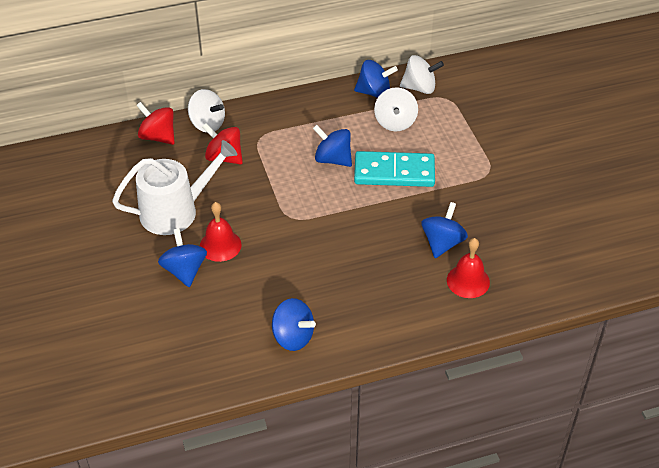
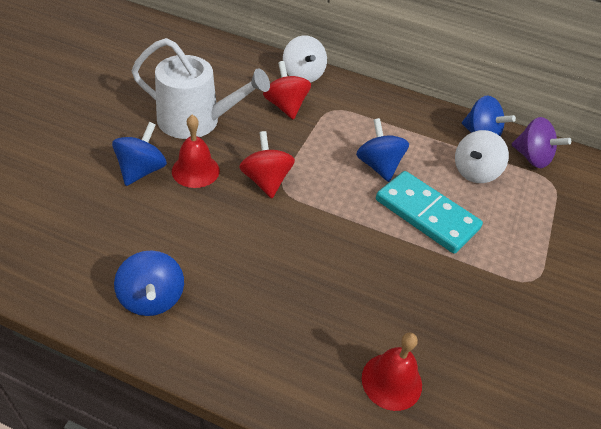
camera: 35 degrees right, 0 degrees up
(158, 137) = (253, 61): red spinning top -> red spinning top (266, 180)
(419, 88) = (531, 157): white spinning top -> purple spinning top
(442, 243) = (405, 318): blue spinning top -> none

